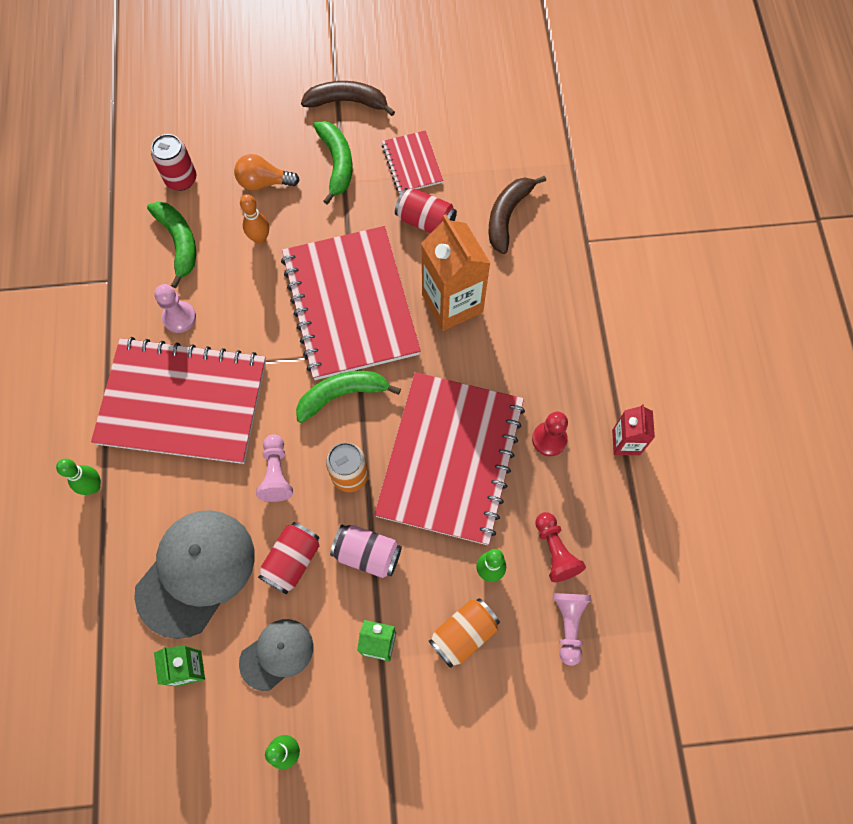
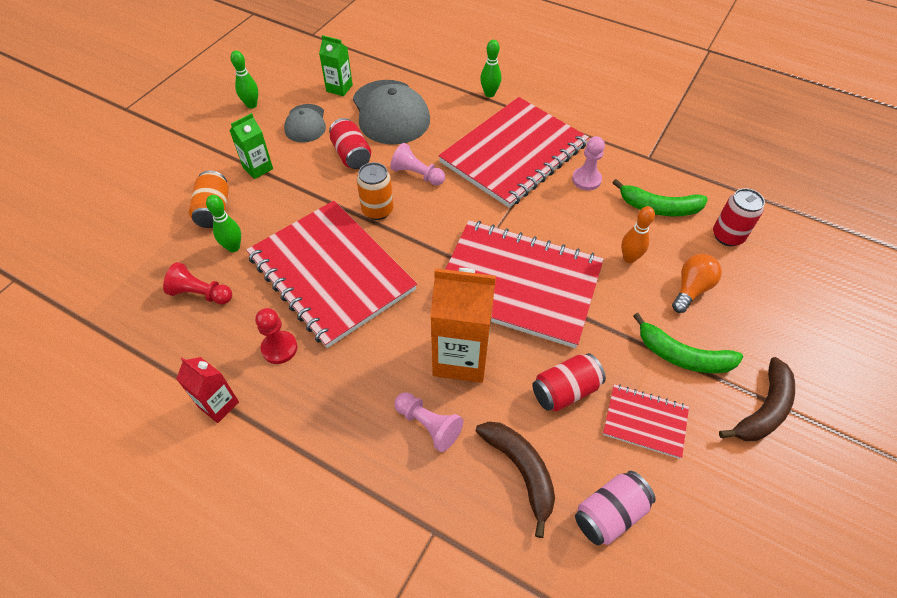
camera: 125 degrees right, 15 degrees down
(342, 395) = (443, 237): green banana -> none
(367, 554) = (316, 191): pink can -> pink can (609, 514)
(569, 624) = (150, 269): pink pawn -> pink pawn (428, 425)

